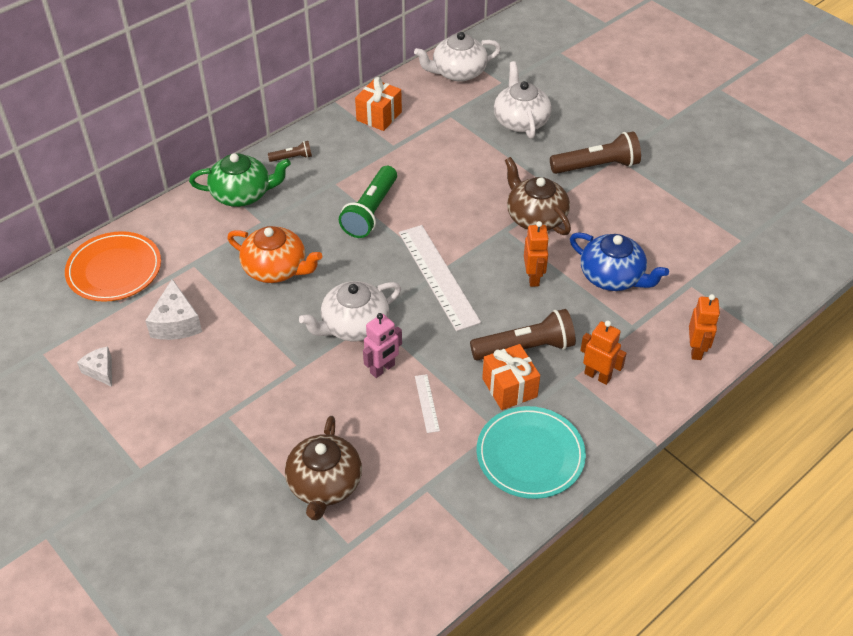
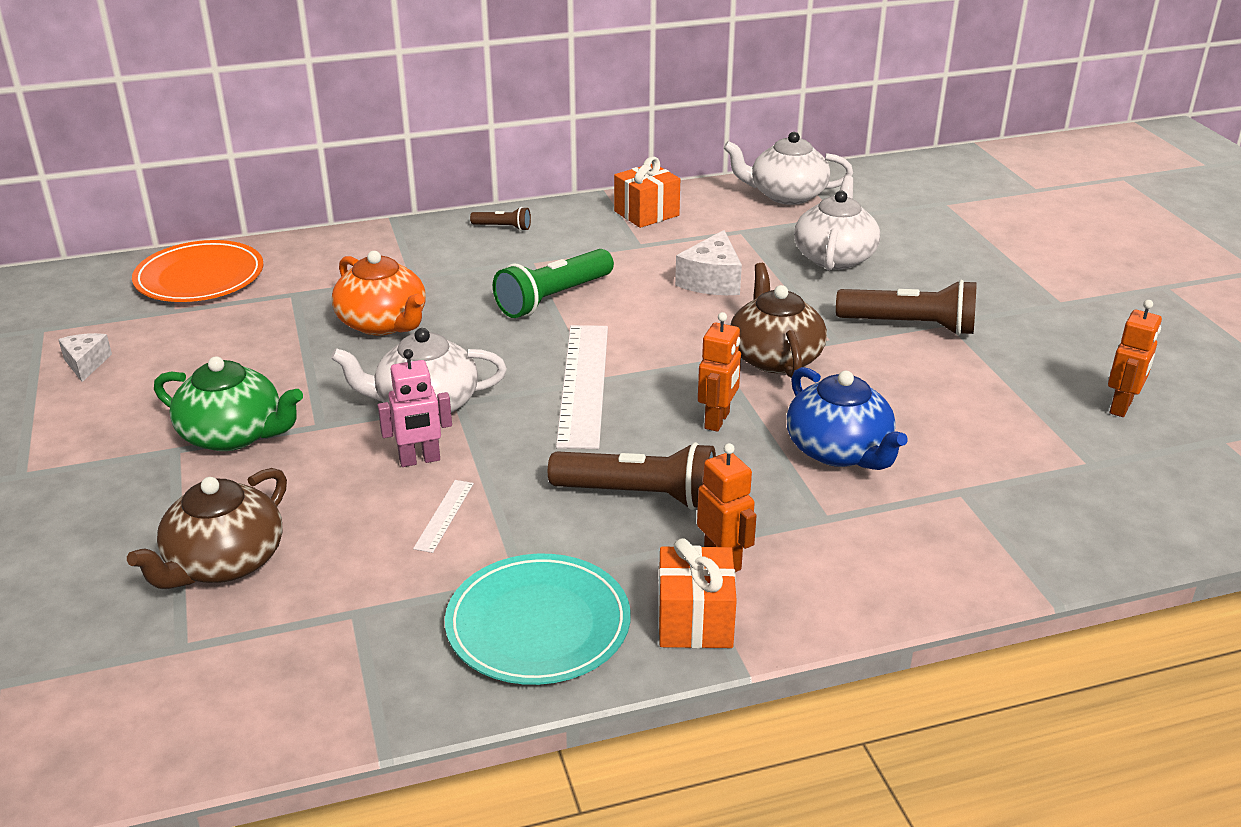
camera: 25 degrees right, 15 degrees down
(176, 323) = (216, 343): white cheese -> white cheese (712, 281)
(242, 194) = (412, 246): green teapot -> green teapot (233, 435)
(509, 387) = (577, 534): orange gift -> orange gift (695, 620)
(696, 350) = (910, 576): orange robot -> orange robot (1121, 407)

